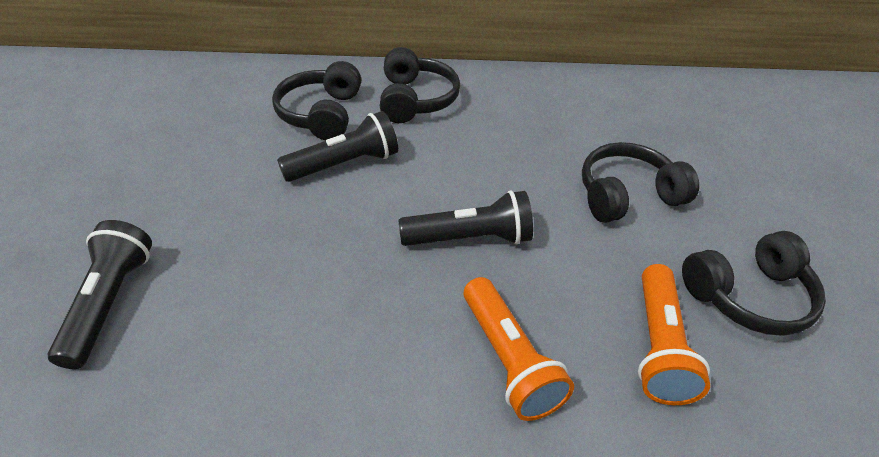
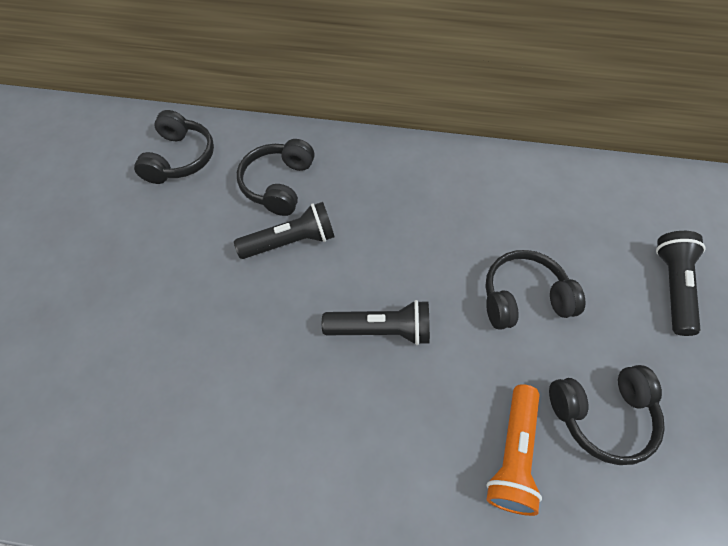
camera: 10 degrees right, 15 degrees up
(110, 303) = (101, 362): black flashlight -> black flashlight (672, 287)
(415, 100) = (360, 174): black headphones -> black headphones (180, 158)
(508, 360) = (390, 452): orange flashlight -> none

